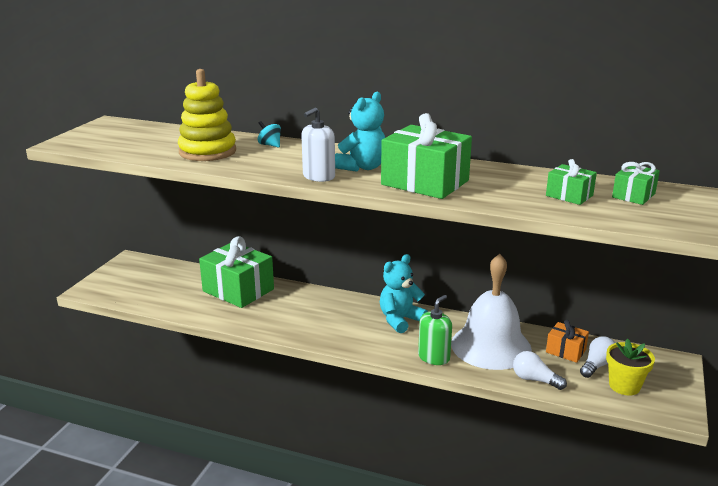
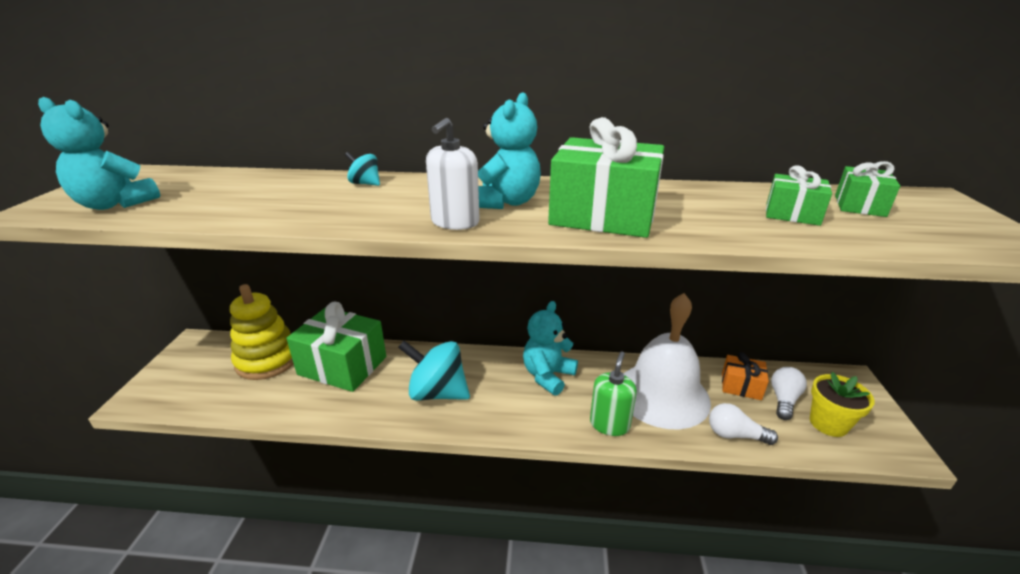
camera: 15 degrees left, 5 degrees up
(106, 144) = (115, 204): none -> turquoise teddy bear
(207, 152) = (278, 201): yellow stacking toy -> yellow stacking toy (267, 360)
(306, 318) = (437, 392): none -> turquoise spinning top

